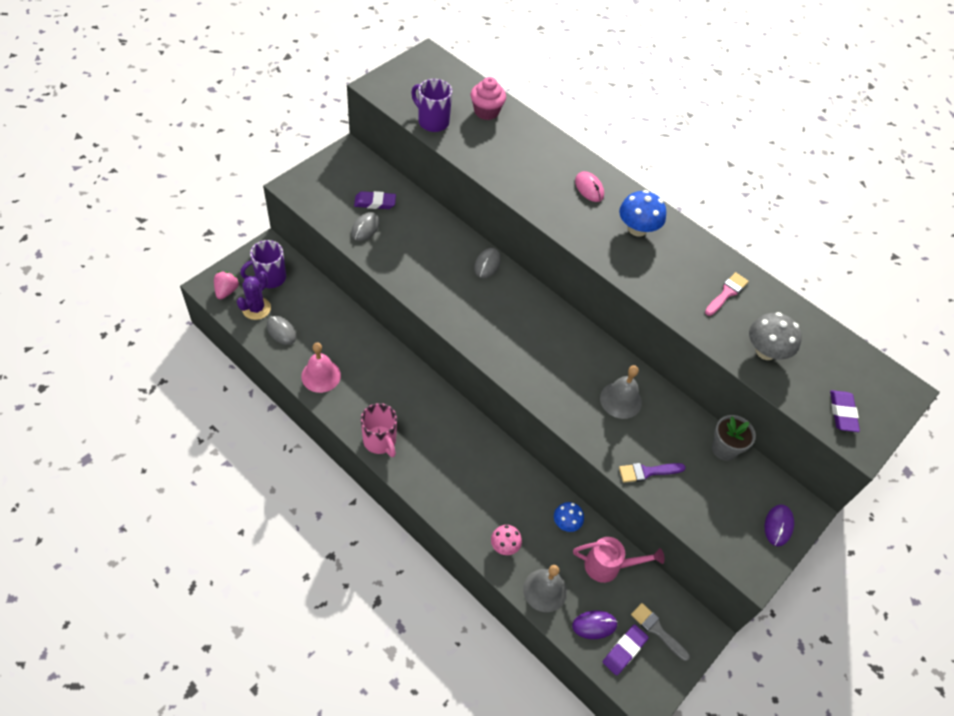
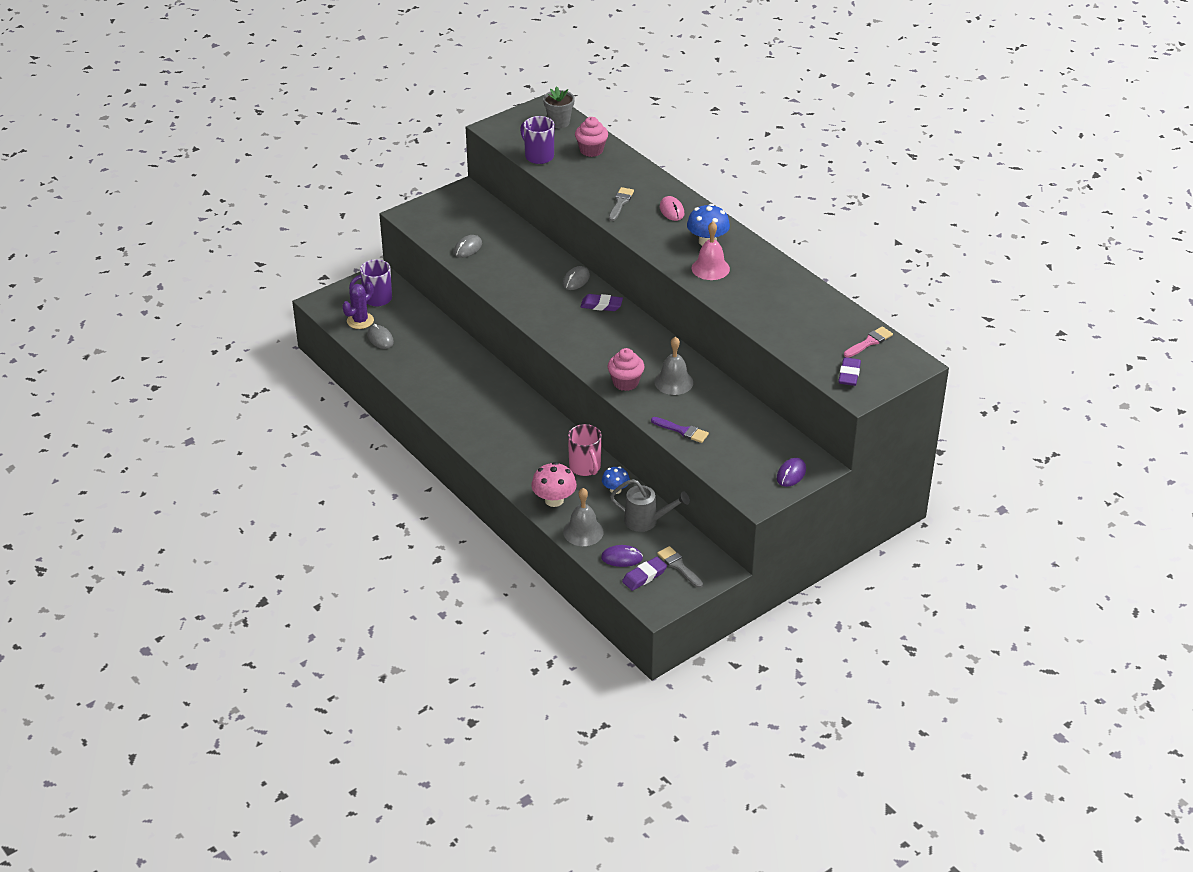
camera: 15 degrees right, 15 degrees down
(227, 291) = (335, 306): pink strawberry -> none
(321, 375) = (411, 373): pink bell -> pink bell (710, 268)
(375, 203) = (481, 230): purple eraser -> purple eraser (601, 305)
(380, 441) = (456, 422): pink mug -> pink mug (585, 467)
(504, 545) = (554, 500): pink mushroom -> pink mushroom, size x1.59
(533, 180) = (620, 203): none -> grey brush
(570, 405) = (625, 382): none -> pink cupcake
(608, 566) = (646, 521): pink watering can -> grey watering can
(647, 472) = (682, 431): purple brush -> purple brush turned 150 degrees counterclockwise
(724, 449) = (759, 421): grey flower pot -> grey flower pot (559, 122)
(727, 293) = (775, 290): pink brush -> pink brush (869, 342)
(765, 351) = (795, 330): grey mushroom -> none

